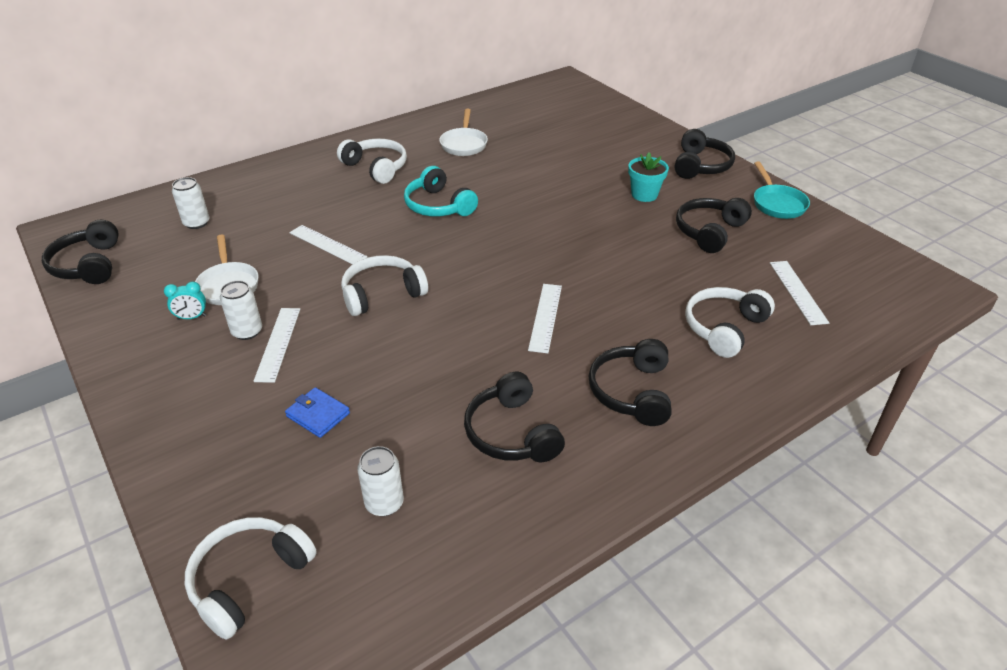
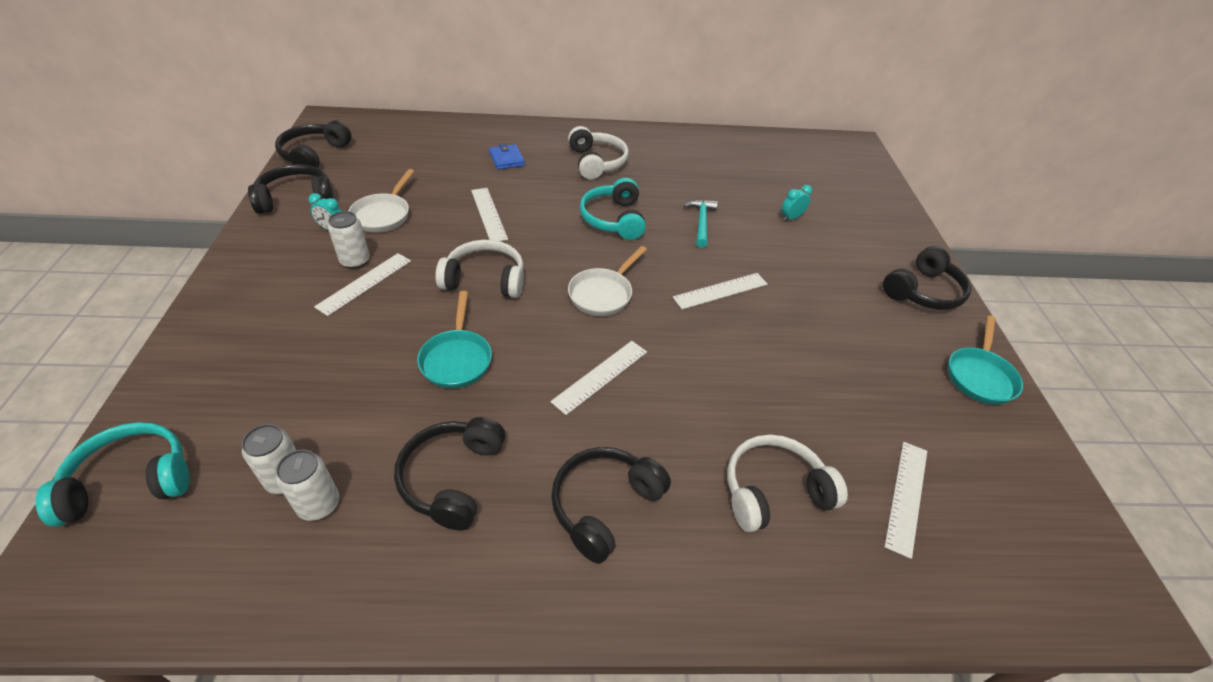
camera: 30 degrees right, 5 degrees up
(196, 223) = (416, 153): white can -> white can (319, 504)
(249, 579) = (131, 482): white headphones -> turquoise headphones
(318, 415) = (326, 363): blue wallet -> blue wallet (507, 159)
(424, 358) = (457, 359): none -> turquoise pan
(464, 144) = (694, 170): white pan -> white pan (603, 294)
(509, 181) = (701, 222): none -> turquoise hammer
(570, 151) = (791, 218): none -> turquoise clock
(570, 222) = (720, 291): none -> white ruler
(644, 195) = (827, 296): turquoise flower pot -> none
(709, 232) = (863, 370): black headphones -> black headphones (296, 199)

